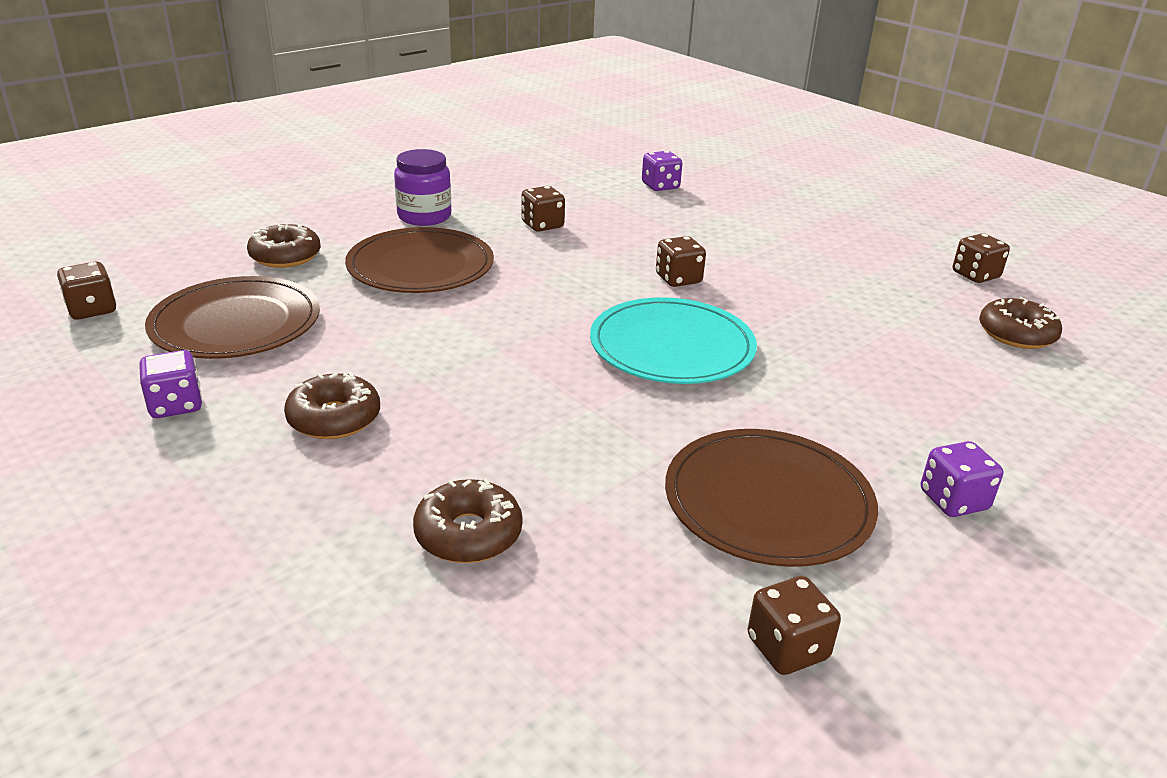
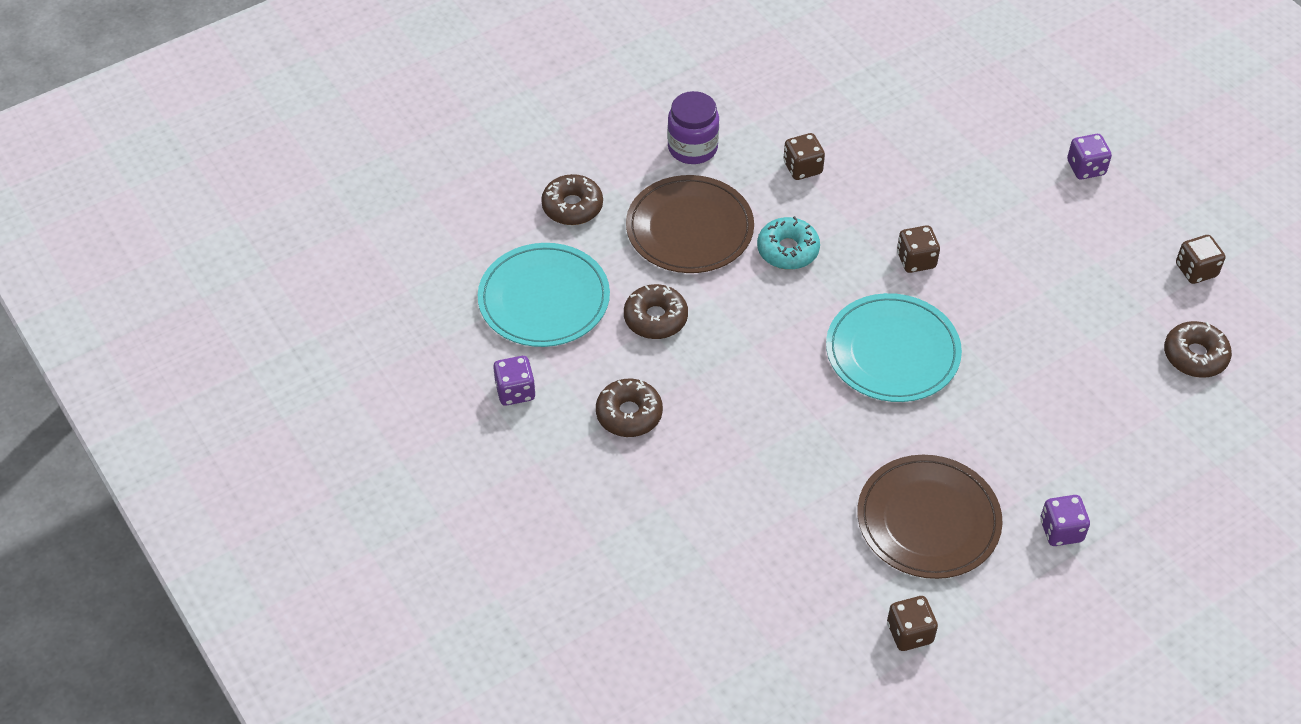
camera: 10 degrees right, 20 degrees up
(92, 310) = (429, 273): brown dice -> none
(236, 323) = (544, 299): brown plate -> turquoise plate
(468, 534) = (722, 529): brown donut -> brown donut (655, 318)
(534, 277) = (788, 250): none -> turquoise donut
(660, 186) = (928, 102): purple dice -> purple dice (1086, 168)

